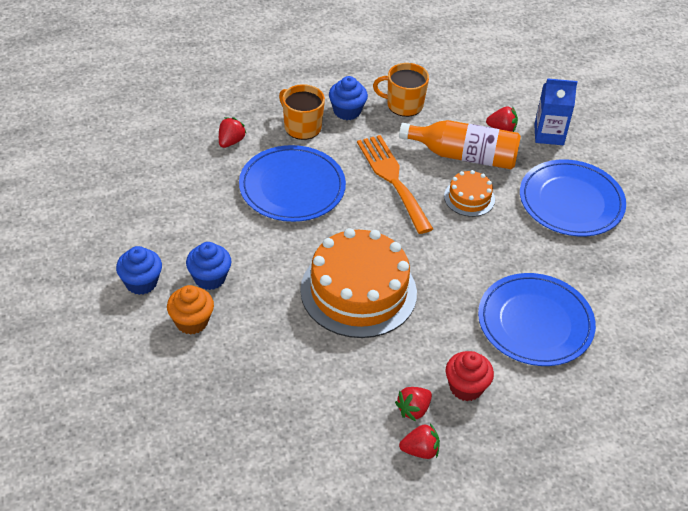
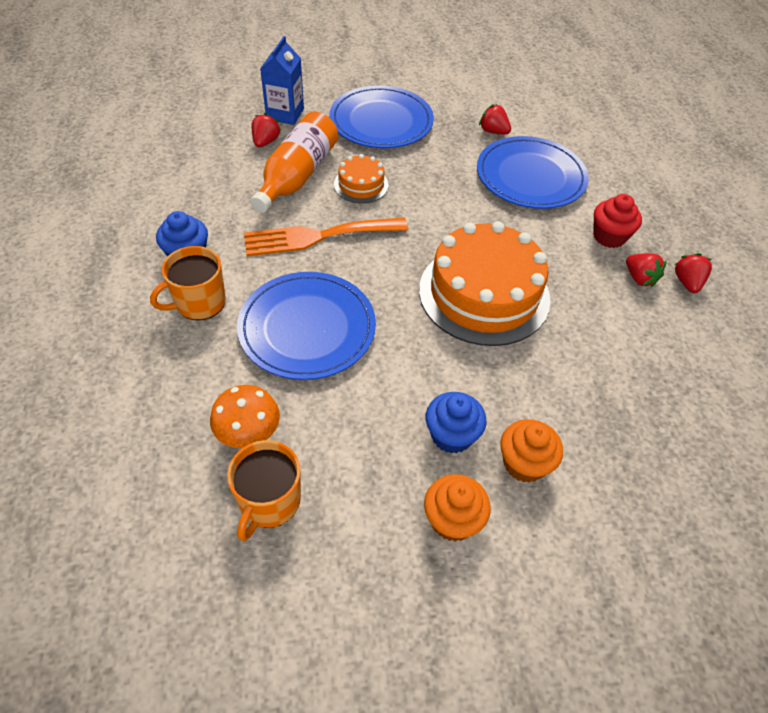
camera: 80 degrees left, 5 degrees up
(141, 282) = (452, 520): blue cupcake -> orange cupcake
(192, 173) = (249, 436): none -> orange mushroom
(231, 141) = (200, 382): red strawberry -> red strawberry (493, 131)
(403, 105) = (197, 205): orange mug -> orange mug (269, 502)

